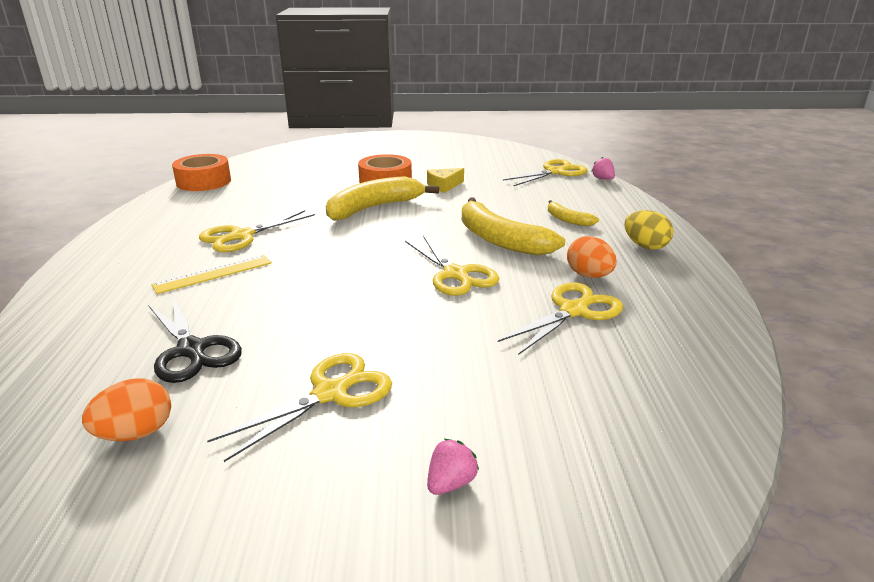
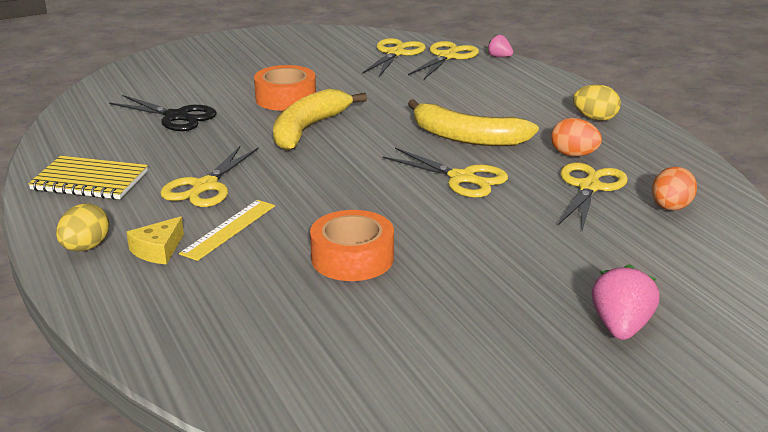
camera: 25 degrees left, 0 degrees up
(99, 264) = (85, 248): none -> yellow egg
(136, 433) = (348, 367): orange egg -> orange egg (670, 208)
(172, 215) = (90, 181): none -> yellow notebook
(192, 351) = (306, 298): black scissors -> black scissors (177, 117)
(204, 182) = (69, 135): orange tape -> orange tape (352, 258)
(332, 392) = (469, 296): yellow scissors -> yellow scissors (396, 53)
(443, 186) = (352, 91): yellow cheese -> yellow cheese (158, 250)
(451, 483) = (621, 327): pink strawberry -> pink strawberry, size x1.70
(567, 219) = (507, 106): yellow banana -> none

